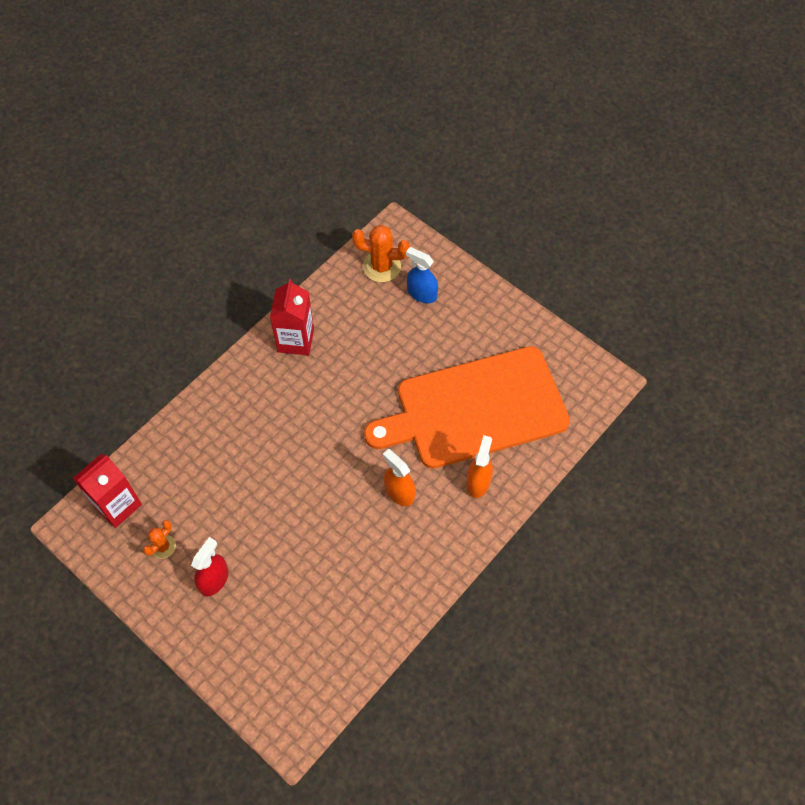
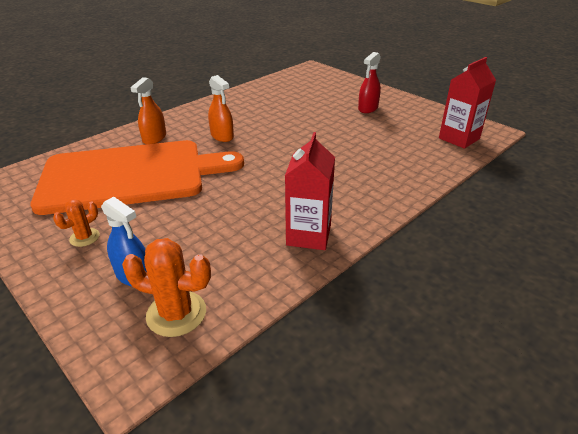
camera: 175 degrees left, 25 degrees down
(163, 546) = (411, 121): orange cactus -> orange cactus (84, 237)

